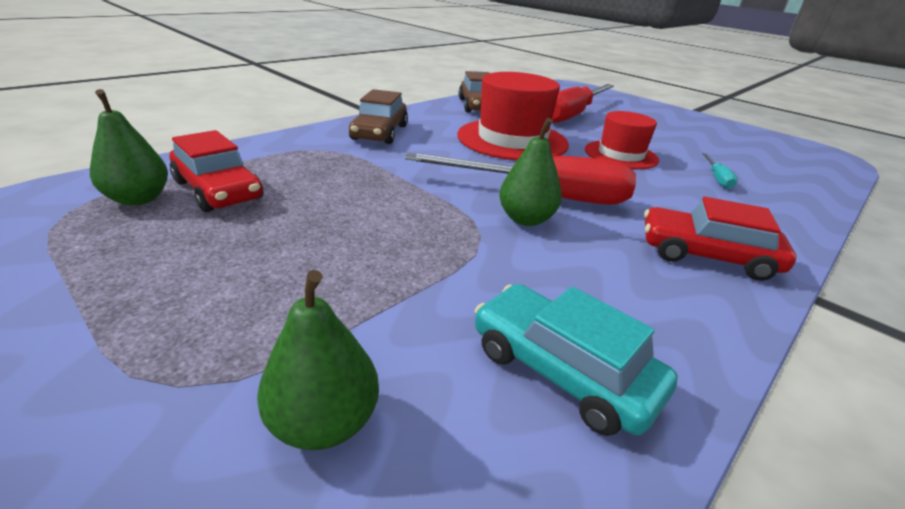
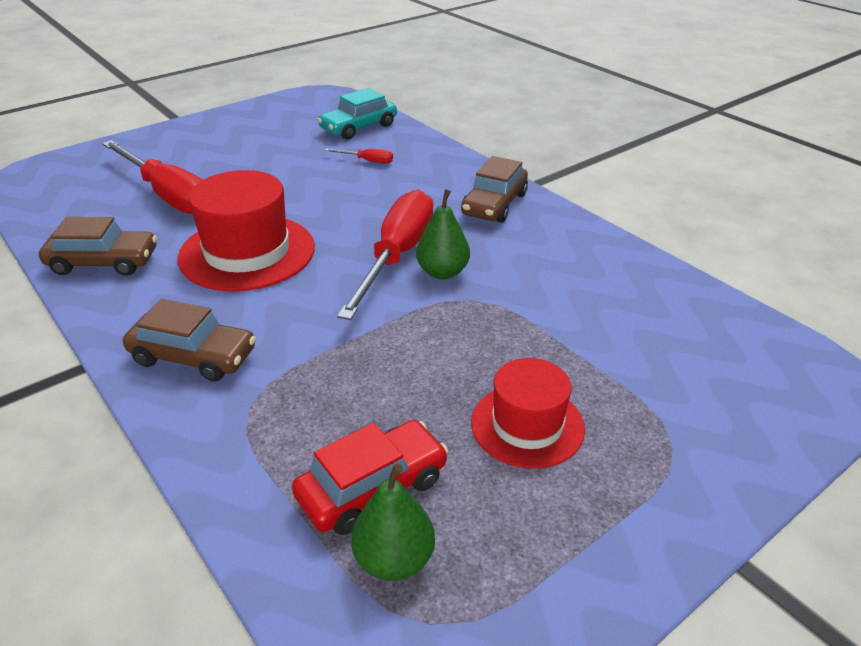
camera: 80 degrees left, 5 degrees up
(324, 422) = (683, 377): green pear -> none
(562, 370) = (622, 287): turquoise car -> turquoise car (358, 127)
(621, 155) = (306, 194): red hat -> red hat (527, 425)
(706, 255) = (494, 204): red car -> brown car
(717, 178) = (367, 161): turquoise screwdriver -> red screwdriver

